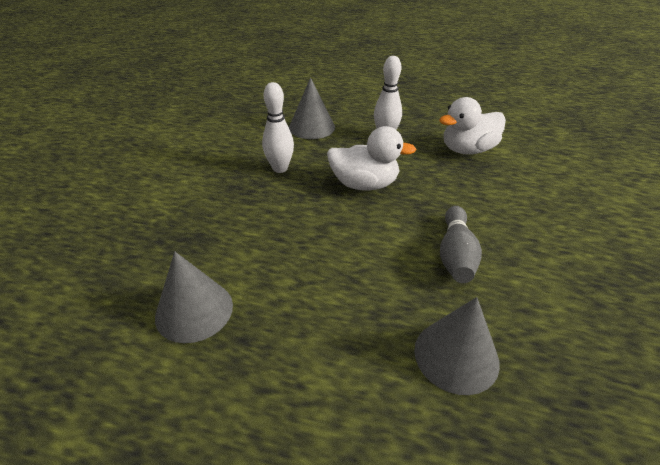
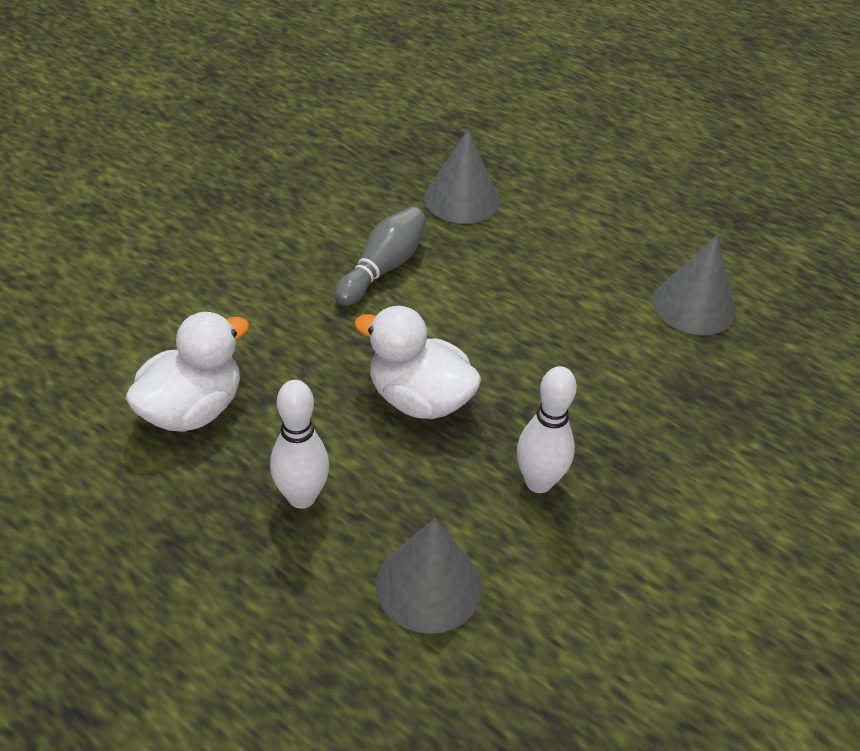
camera: 160 degrees left, 5 degrees up
(467, 150) = (192, 409): white duck -> white duck turned 45 degrees counterclockwise

